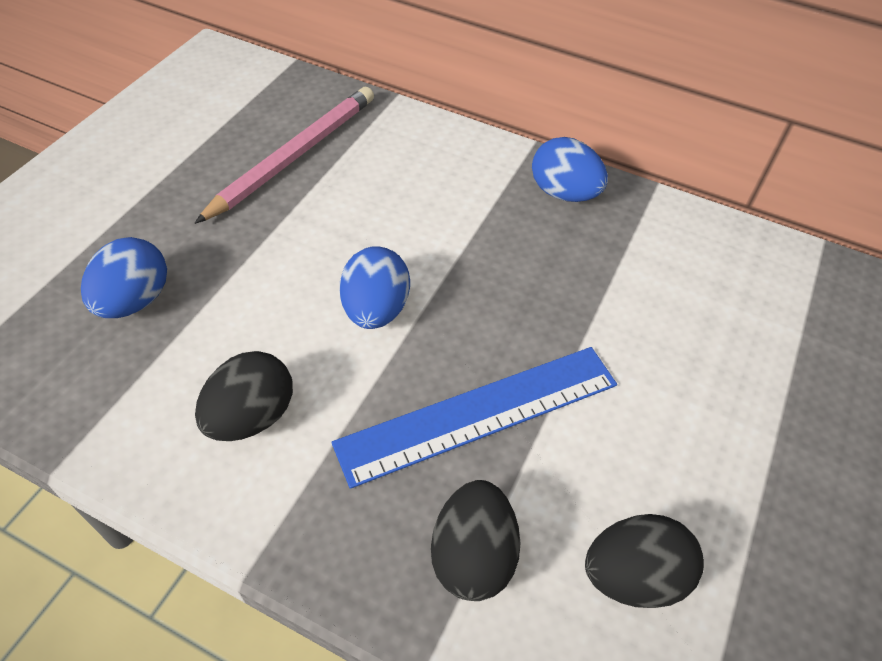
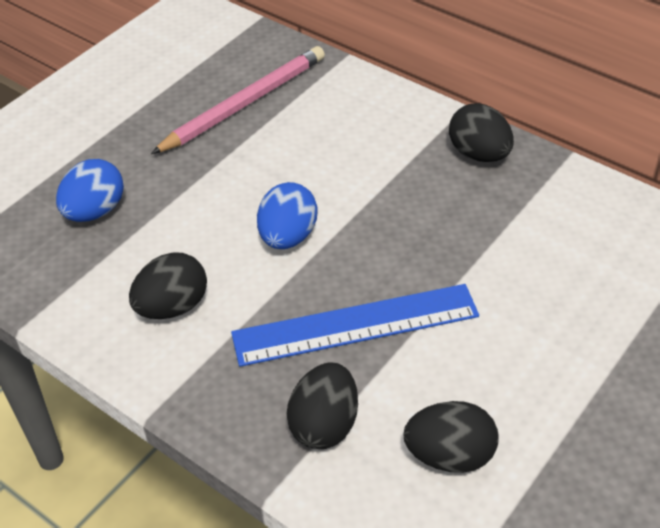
camera: 15 degrees right, 5 degrees down
(563, 193) = (479, 154): blue egg -> black egg

